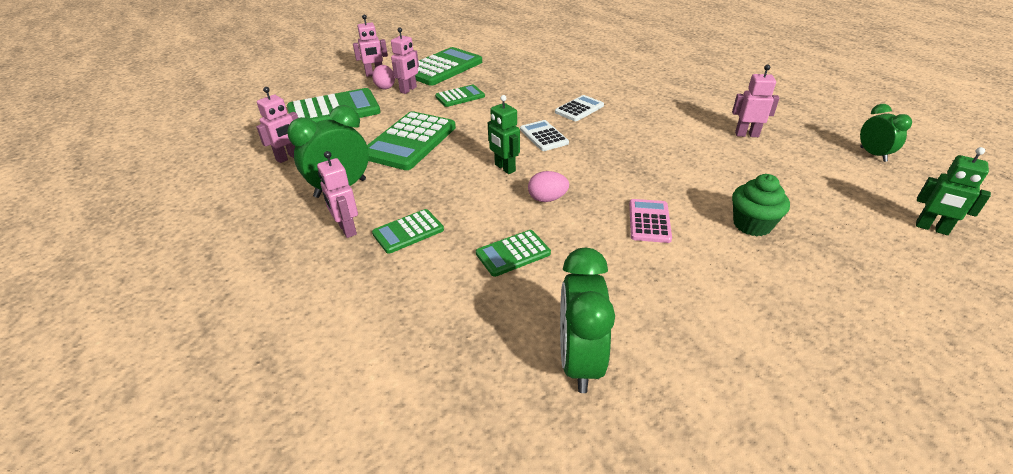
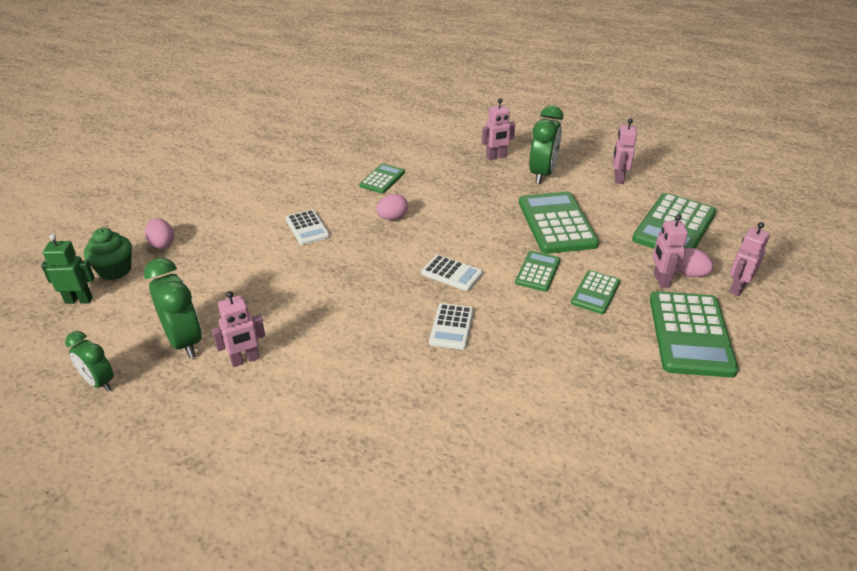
camera: 145 degrees right, 0 degrees up
(347, 229) = (496, 157): pink robot -> pink robot turned 135 degrees clockwise
(408, 232) = (459, 168): green calculator -> green calculator (538, 272)
(504, 168) = (450, 229): green robot -> none
(579, 361) = (308, 152): green clock -> green clock (184, 341)
(649, 221) = (307, 228): pink calculator -> white calculator
(752, 225) = (229, 252): green cupcake -> green cupcake (115, 270)
(843, 266) = (162, 244): none -> pink egg

